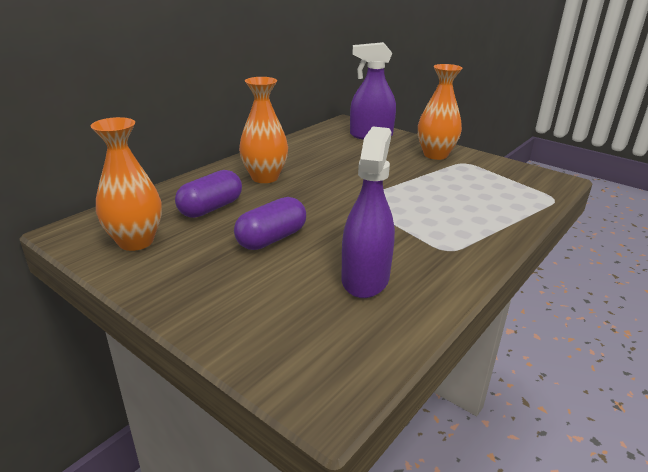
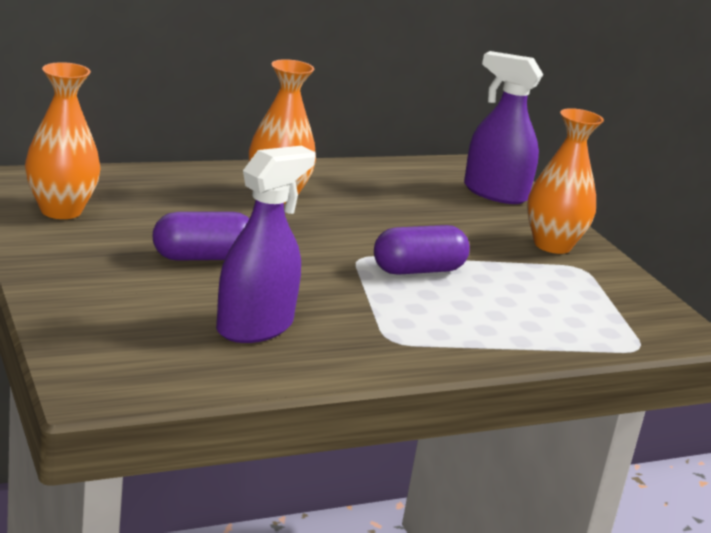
camera: 25 degrees right, 5 degrees down
(211, 208) = (174, 206): purple capsule -> purple capsule (418, 270)

